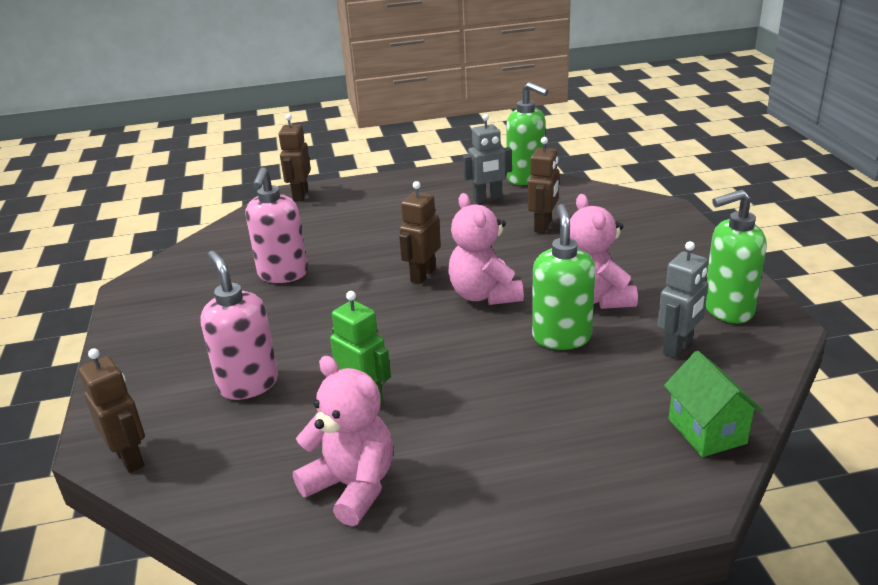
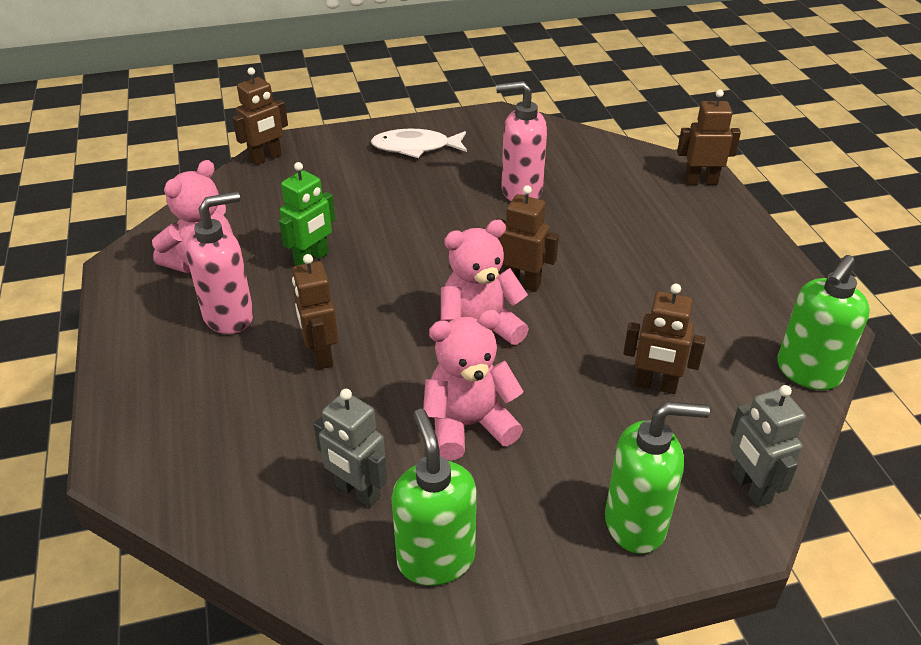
camera: 85 degrees right, 10 degrees up
(169, 338) = (415, 147): none -> white fish
(248, 384) = (343, 196): pink soap dispenser -> pink soap dispenser (229, 316)
(487, 198) = (728, 332): grey robot -> grey robot (750, 488)
(518, 379) = (321, 355): none -> brown robot
(561, 337) = (389, 390): green soap dispenser -> green soap dispenser (636, 524)
(707, 431) = (205, 493): green house -> none

